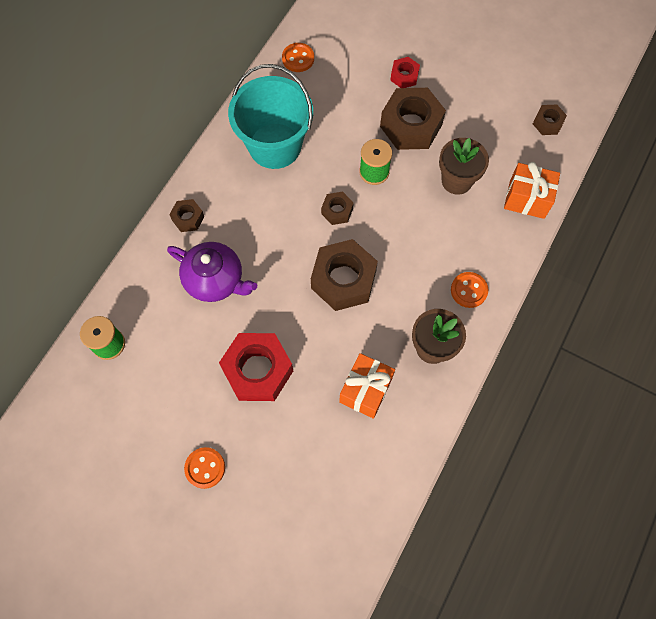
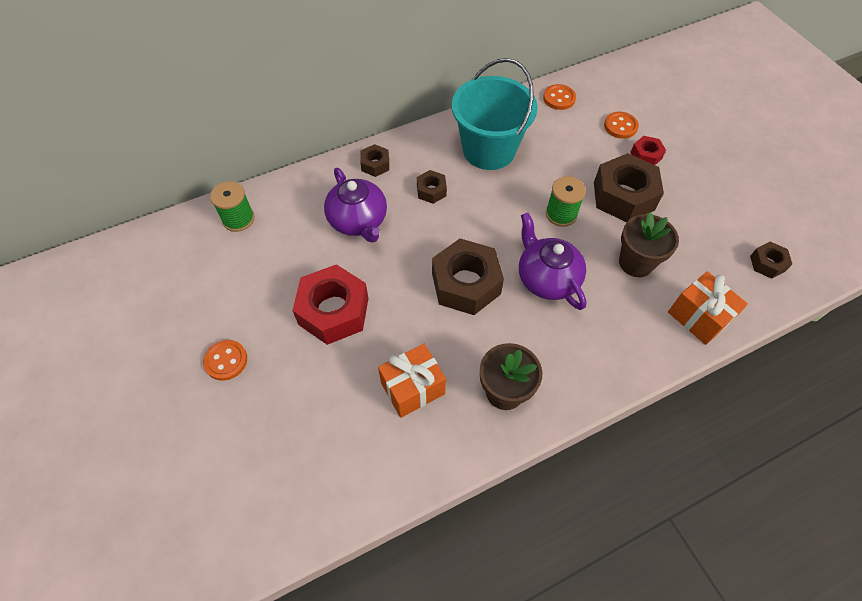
camera: 35 degrees right, 10 degrees down
(337, 211) = (503, 226): brown nut -> brown nut (431, 191)
(400, 236) = (547, 278): none -> purple teapot
(469, 290) = (579, 363): orange button -> orange button (620, 126)

